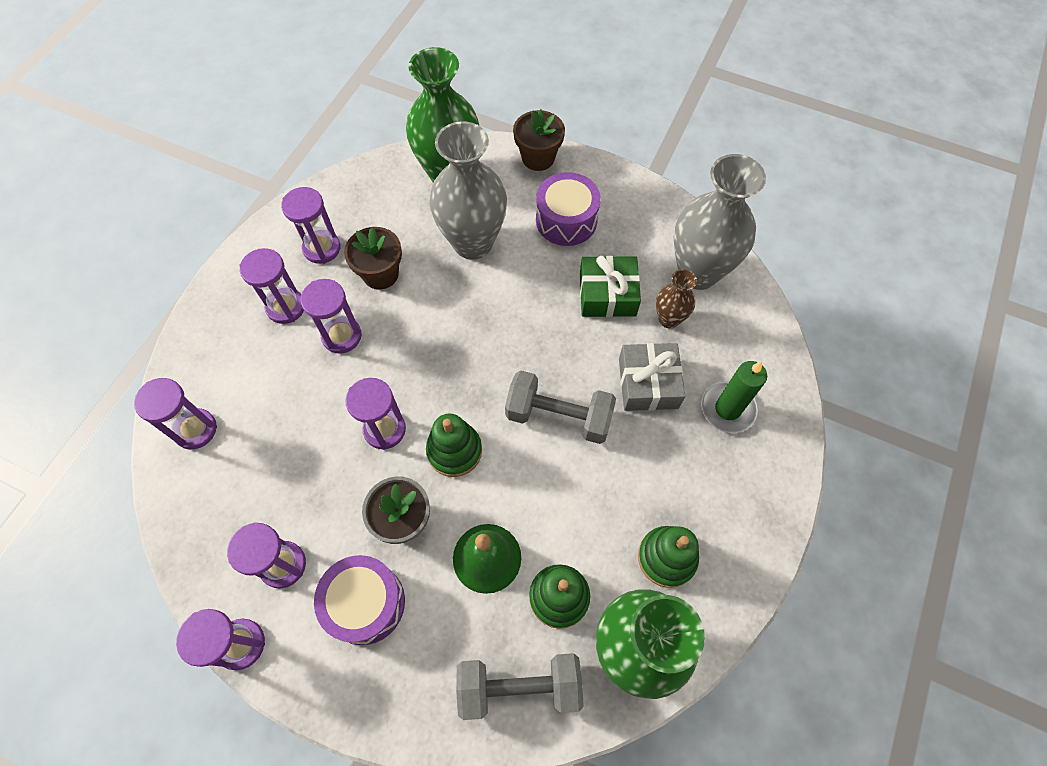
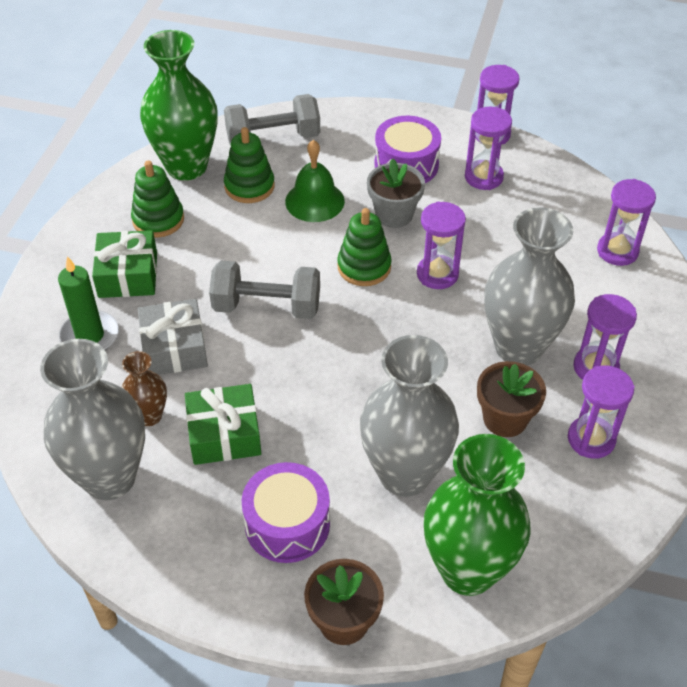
camera: 170 degrees right, 15 degrees down
(342, 336) = (518, 347): purple hourglass -> grey vase
(696, 480) = (128, 275): none -> green gift

